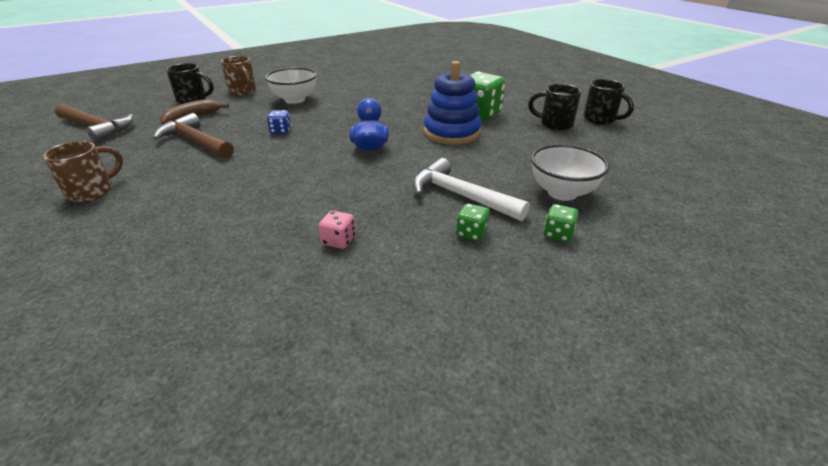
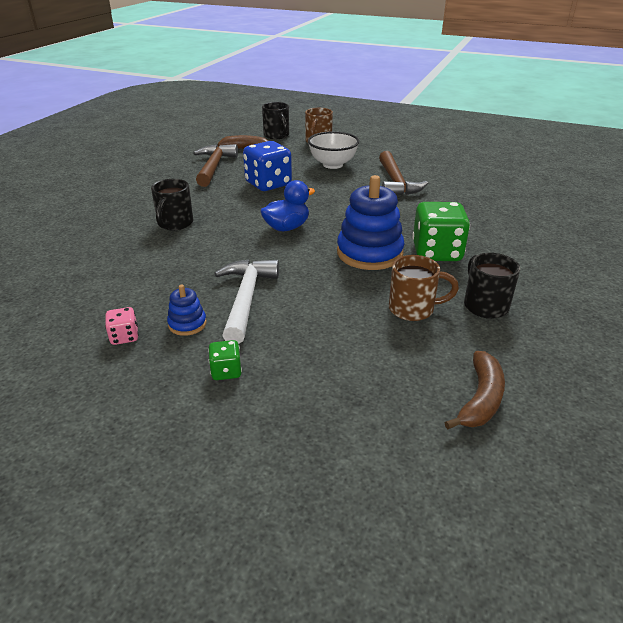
camera: 55 degrees right, 0 degrees up
(92, 191) = (119, 172): brown mug -> brown mug (413, 309)
(96, 128) = (196, 133): brown hammer -> brown hammer (395, 182)
(280, 131) = (268, 184): blue dice -> blue dice, size x2.10
(338, 241) = (129, 271): pink dice -> pink dice (124, 337)
(471, 233) = (187, 324): green dice -> blue stacking toy
(562, 193) = (313, 353): white bowl -> none
(600, 119) = (555, 334): black mug -> black mug (175, 224)
(648, 159) = (480, 399): none -> brown banana

